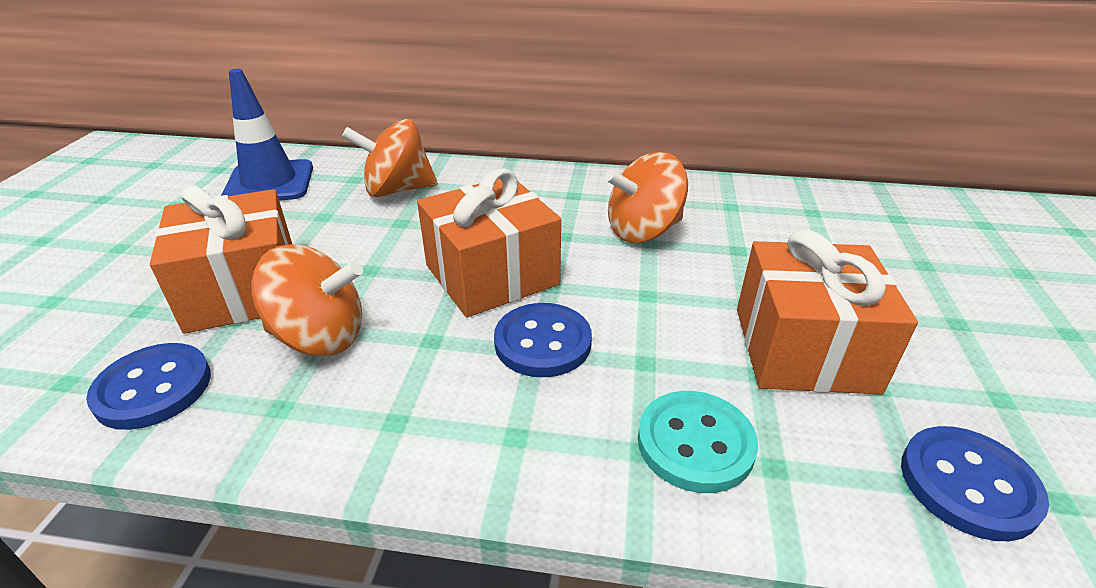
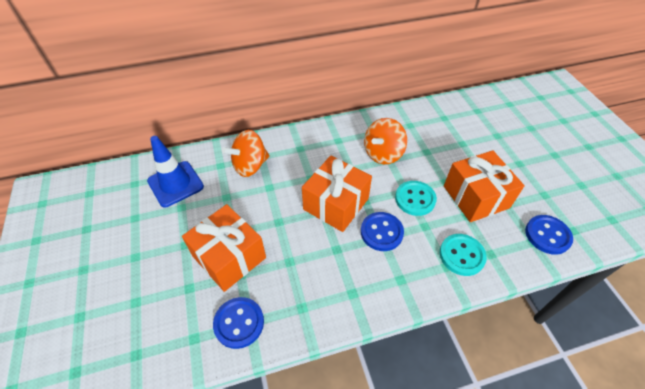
camera: 25 degrees left, 15 degrees up
(320, 337) = (288, 267): orange spinning top -> none
(657, 312) = (415, 199): none -> turquoise button

